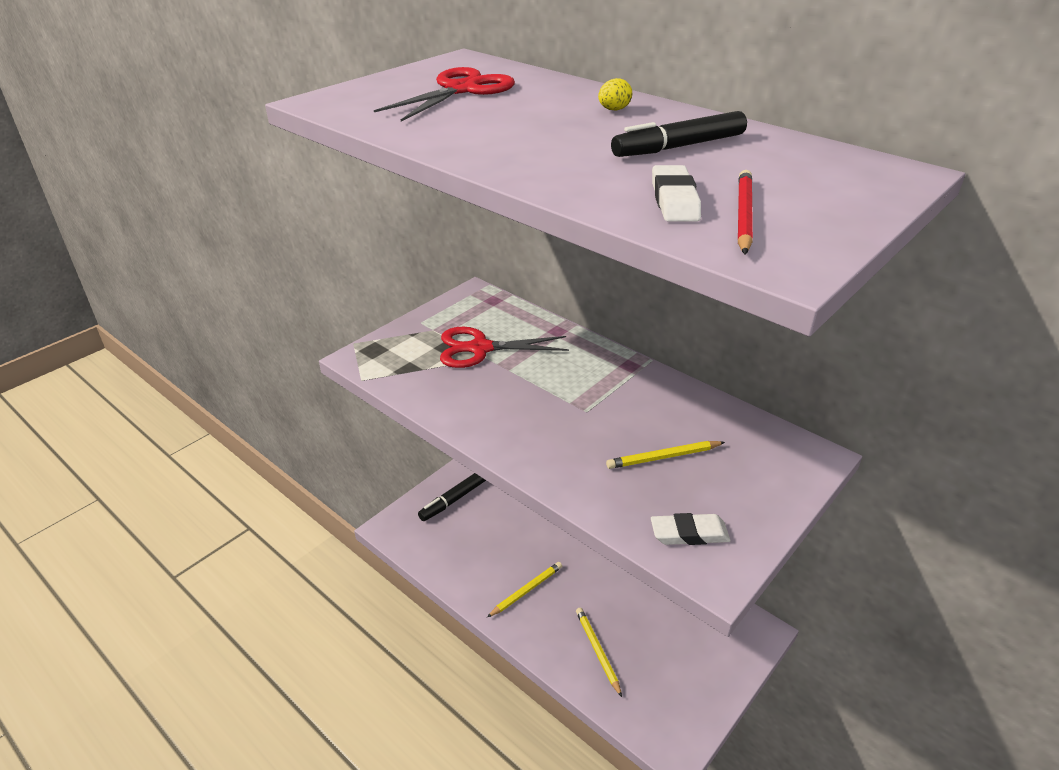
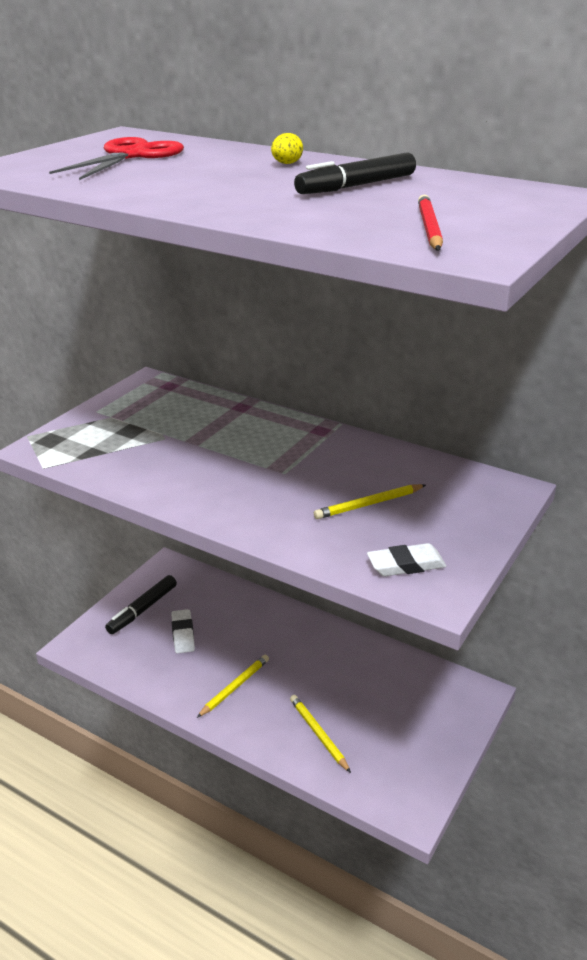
camera: 10 degrees left, 5 degrees down
(480, 348) = (164, 429): red scissors -> none
(674, 200) = (363, 221): white eraser -> white eraser (183, 634)

